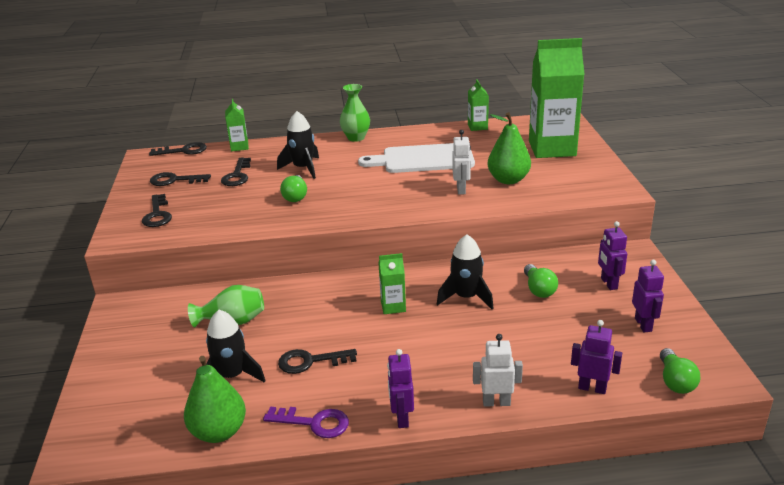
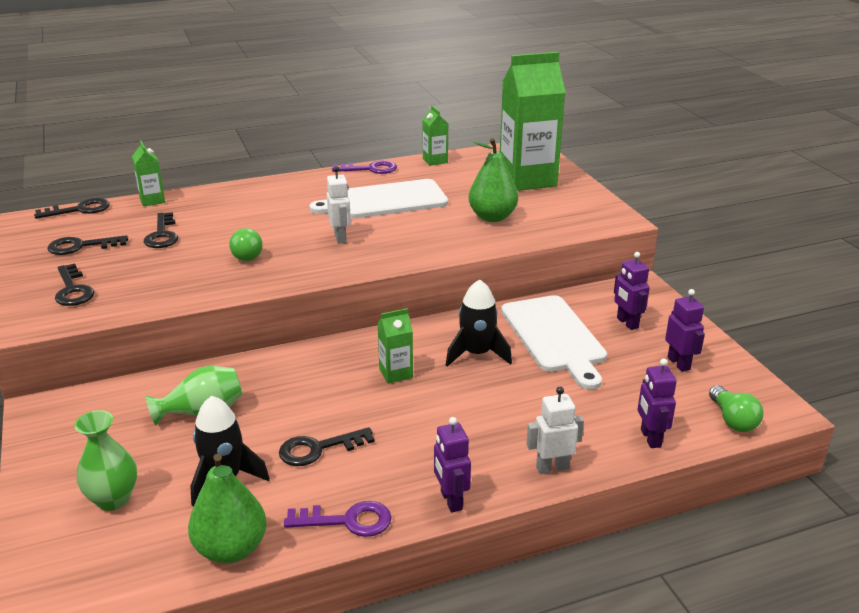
camera: 15 degrees left, 0 degrees up
(303, 168) = (243, 220): black rocket -> none
(356, 138) = (296, 181): green vase -> green vase (113, 499)
(420, 131) = (370, 169): none -> purple key
(461, 189) = (443, 231): white robot -> white robot (340, 238)
(538, 289) = (554, 337): green light bulb -> white cutting board
(592, 388) = (650, 438): purple robot -> purple robot turned 105 degrees counterclockwise

